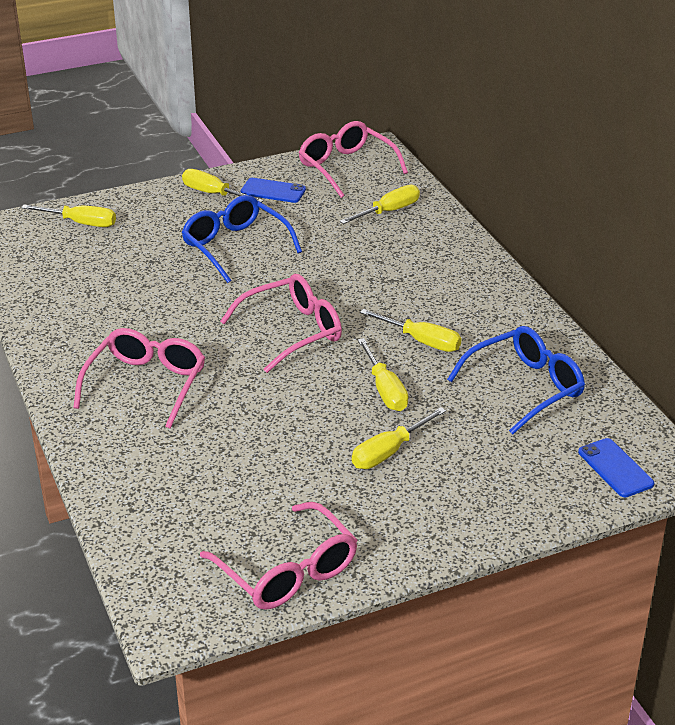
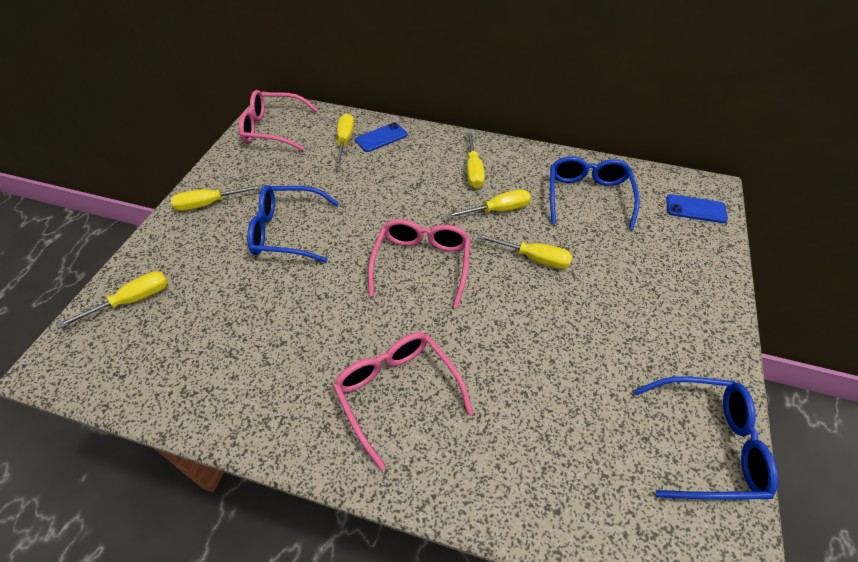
camera: 50 degrees left, 15 degrees up
(273, 191) = (250, 174): blue phone -> blue phone (381, 137)
(288, 572) = (708, 444): pink glasses -> blue glasses
(388, 452) = (604, 298): yellow screwdriver -> yellow screwdriver (473, 171)

